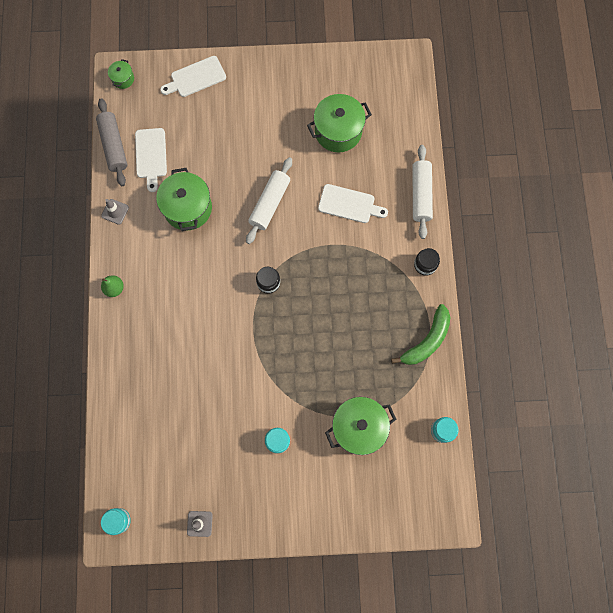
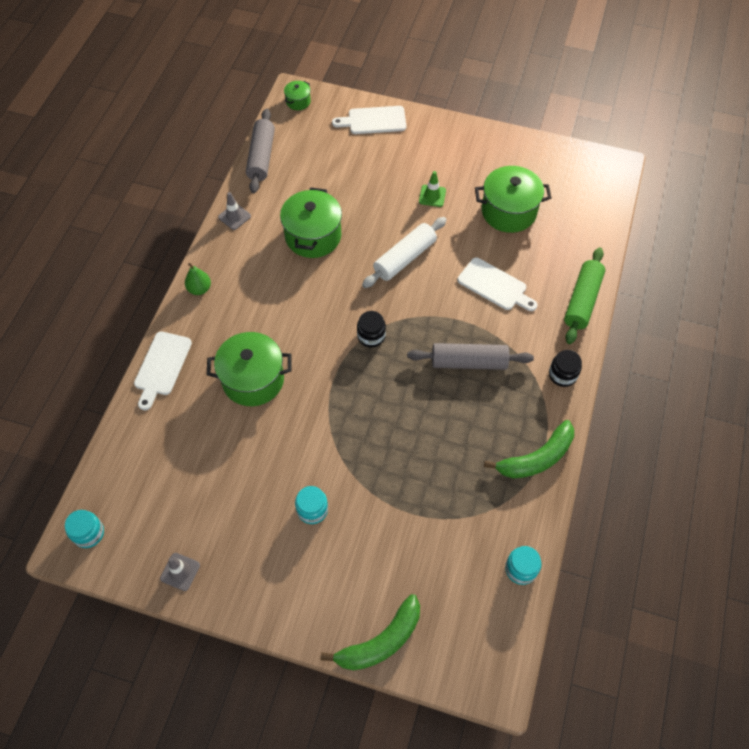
camera: 20 degrees right, 15 degrees down
(151, 156) = (296, 177): white cutting board -> white cutting board (162, 366)
(271, 137) = (432, 196): none -> green traffic cone
(351, 279) = (469, 362): none -> grey rolling pin
(358, 427) = (416, 529): green pot -> green pot (253, 380)
(363, 519) = (381, 641): none -> green banana
(421, 195) = (582, 301): white rolling pin -> green rolling pin

